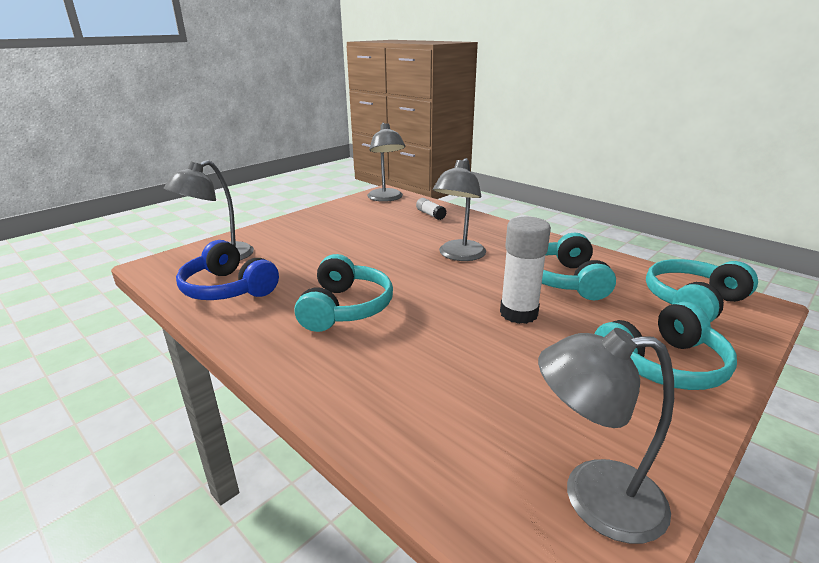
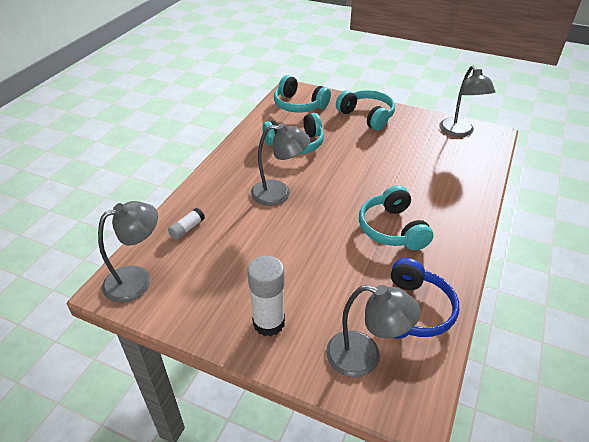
camera: 110 degrees left, 15 degrees up
(345, 308) = (392, 229): turquoise headphones -> turquoise headphones turned 90 degrees counterclockwise
(518, 313) = (349, 157): white glue stick -> white glue stick (268, 322)

